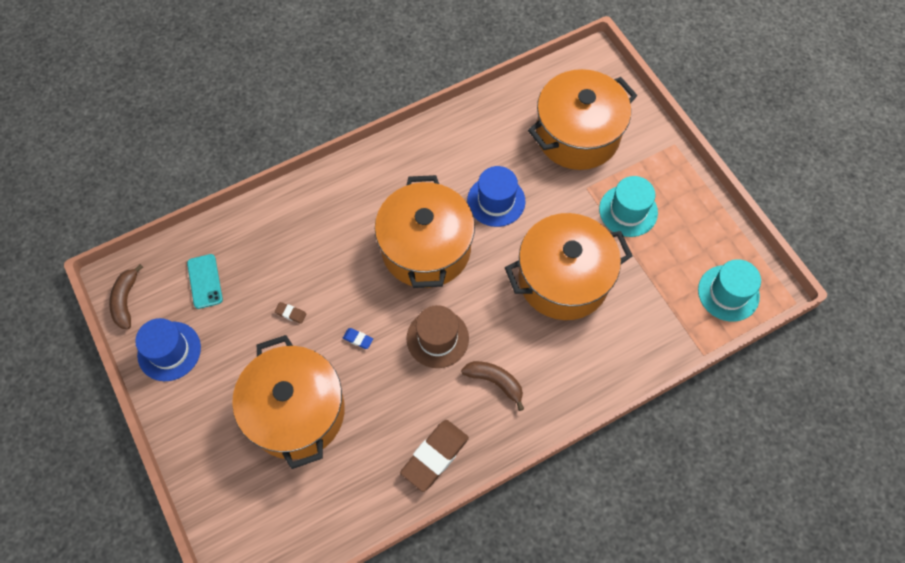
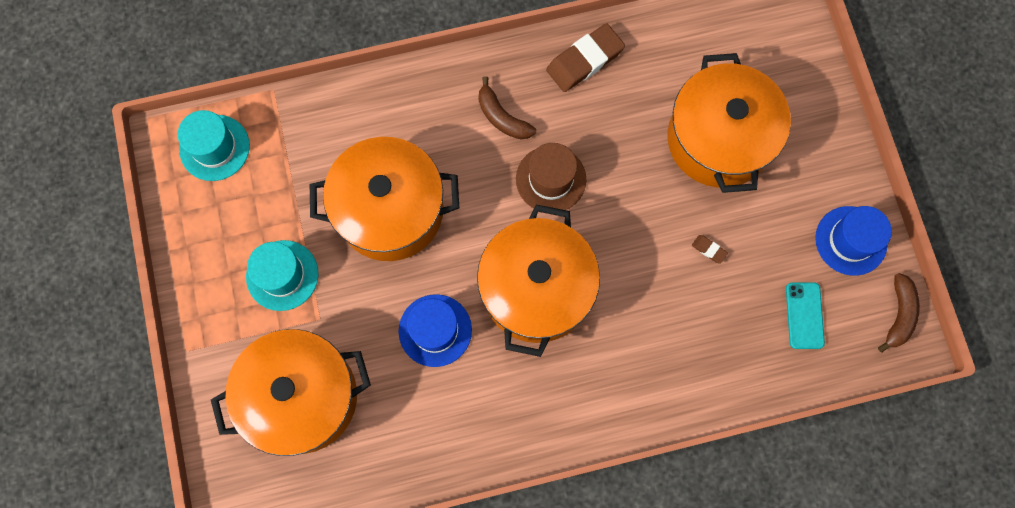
camera: 165 degrees left, 10 degrees up
(358, 339) = (638, 200): blue eraser -> none

